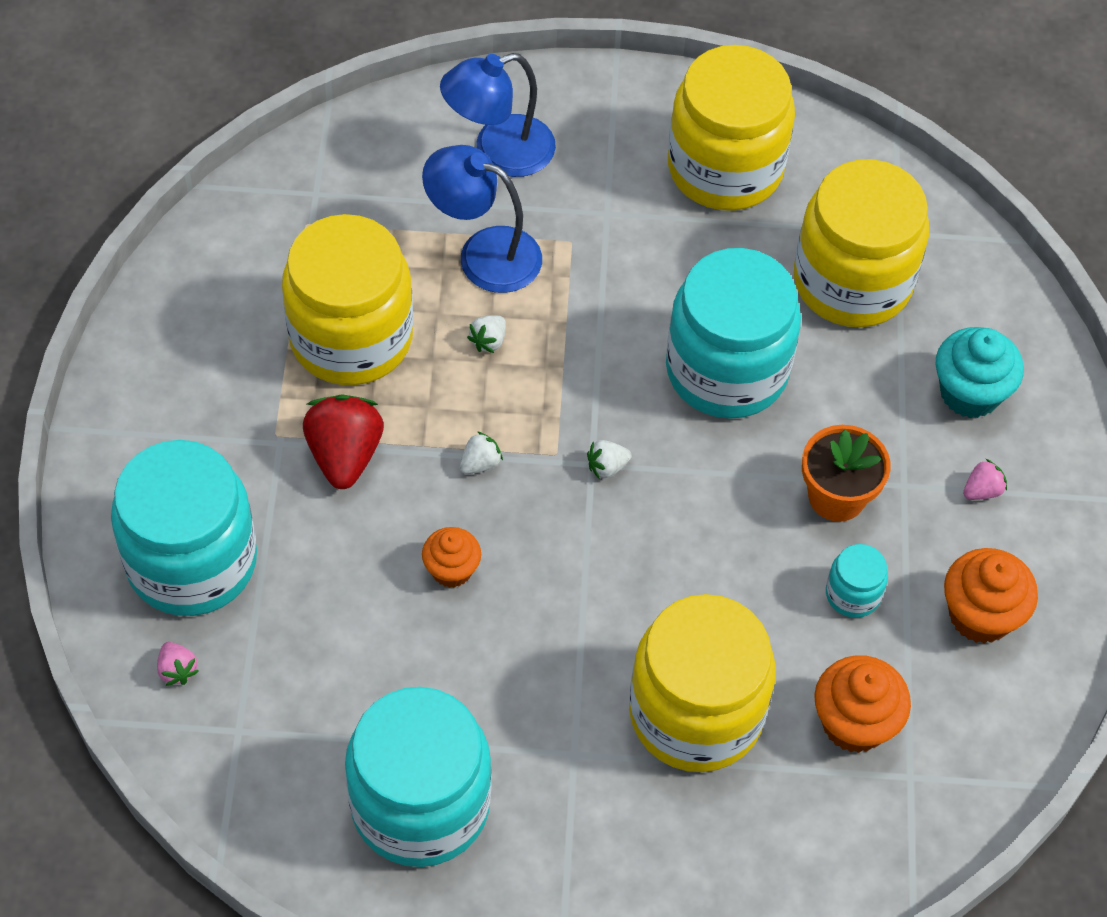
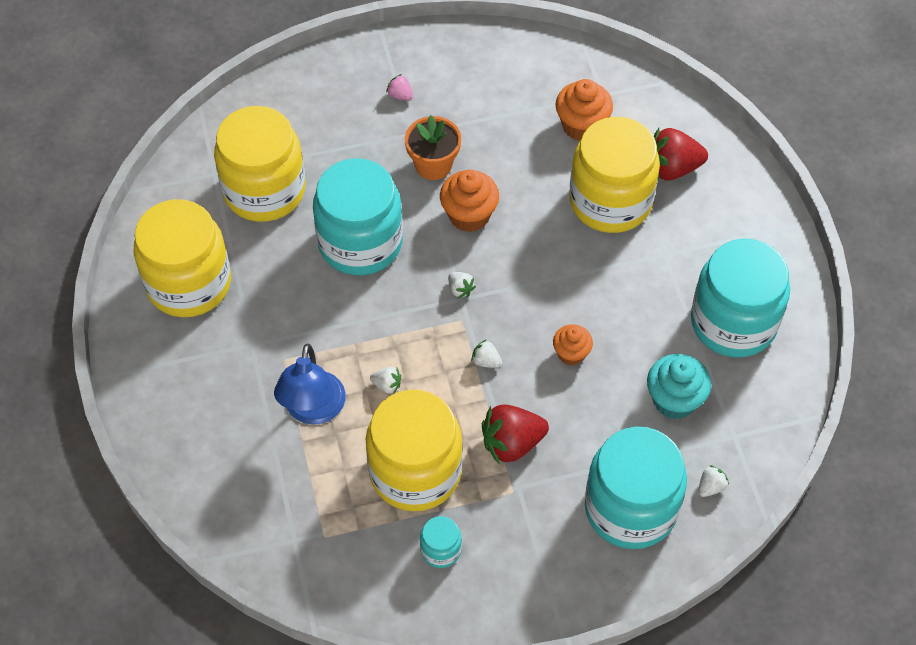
camera: 105 degrees left, 0 degrees up
(177, 670) = (710, 487): pink strawberry -> white strawberry
(499, 152) = (217, 428): blue lamp -> none
(730, 827) = (672, 168): none -> red strawberry
(852, 594) = (498, 143): turquoise jar -> turquoise jar (441, 550)
(969, 393) = (331, 114): turquoise cupcake -> turquoise cupcake (674, 400)
(980, 615) = (486, 81): orange cupcake -> orange cupcake (469, 215)

